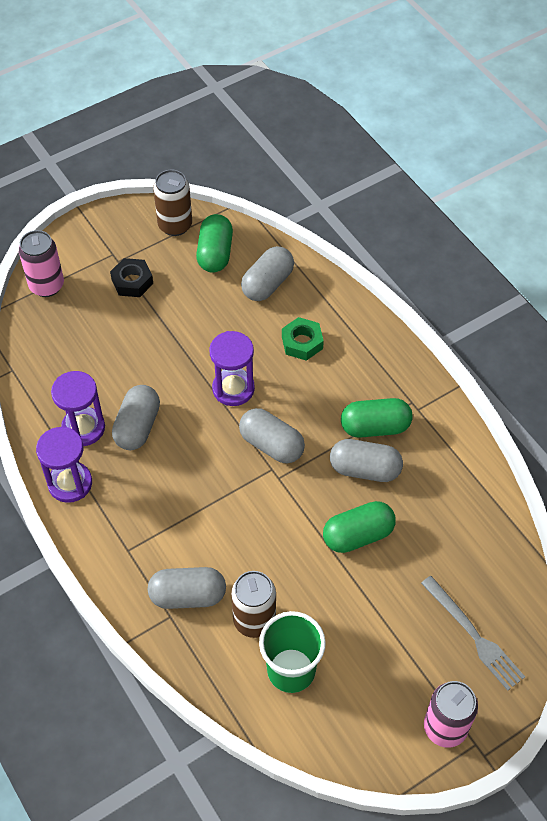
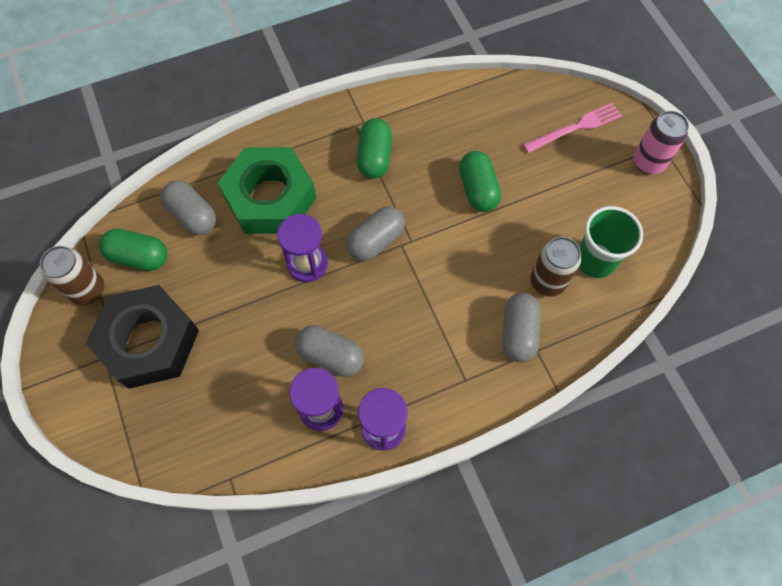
camera: 80 degrees left, 10 degrees up
(46, 285) = (125, 432): pink can -> none
(132, 281) = (149, 341): black nut -> black nut, size x2.21
(302, 342) = (270, 198): green nut -> green nut, size x2.21
(365, 469) = (415, 173): grey capsule -> none
(474, 635) = (575, 128): grey fork -> pink fork

